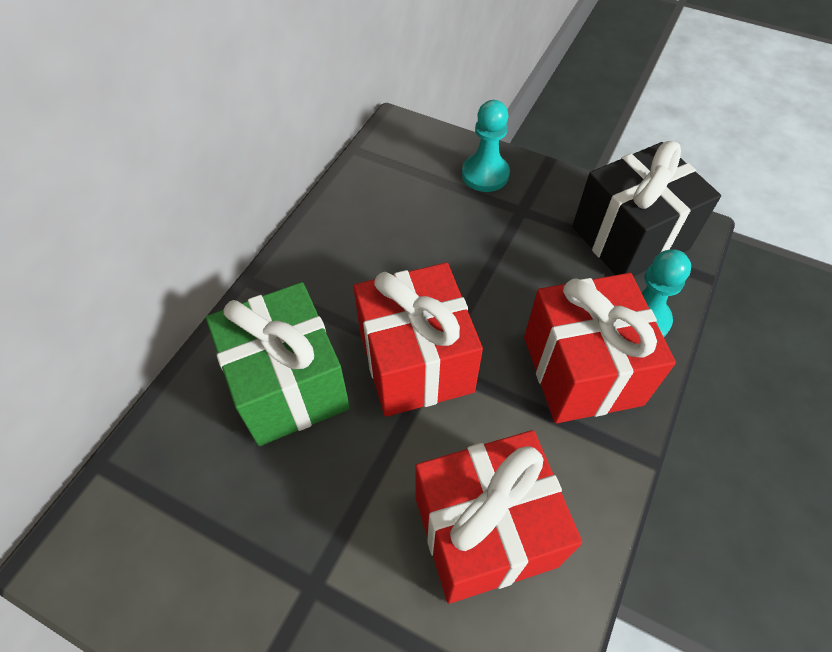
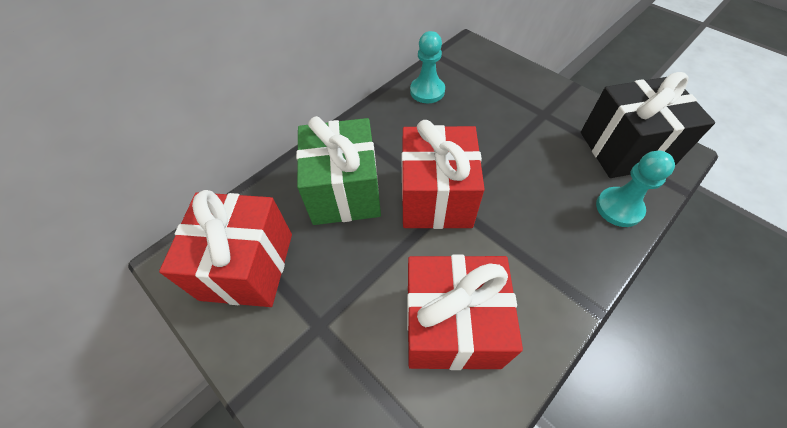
camera: 20 degrees right, 0 degrees up
(485, 174) = (523, 85): turquoise pawn -> turquoise pawn (427, 91)
(581, 370) = (560, 233): red gift -> red gift (247, 266)

